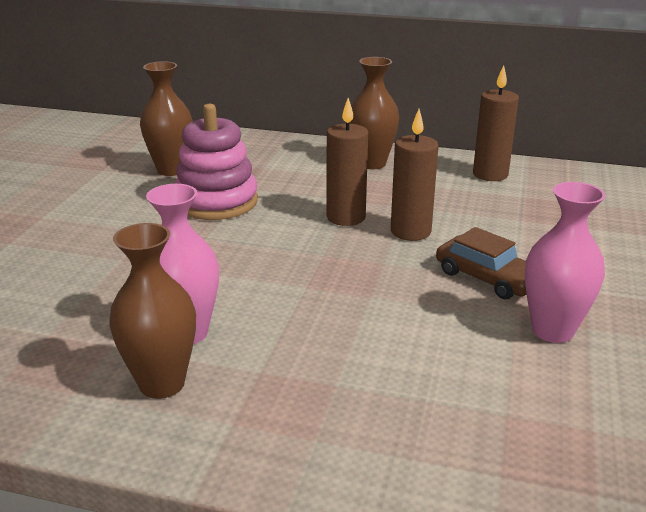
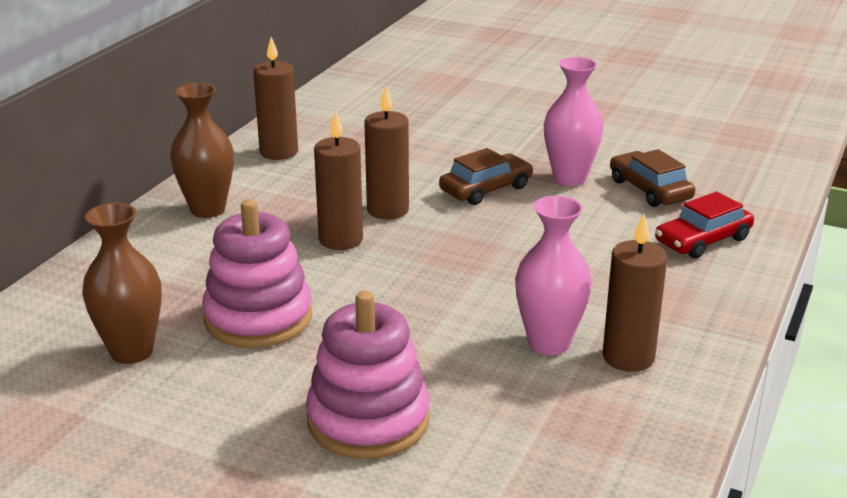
camera: 80 degrees left, 0 degrees up
(79, 257) = (368, 420): none -> pink stacking toy
(162, 383) = (628, 357): brown vase -> brown candle
(445, 445) = (702, 240): none -> red car
(567, 396) = (650, 190): none -> brown car

